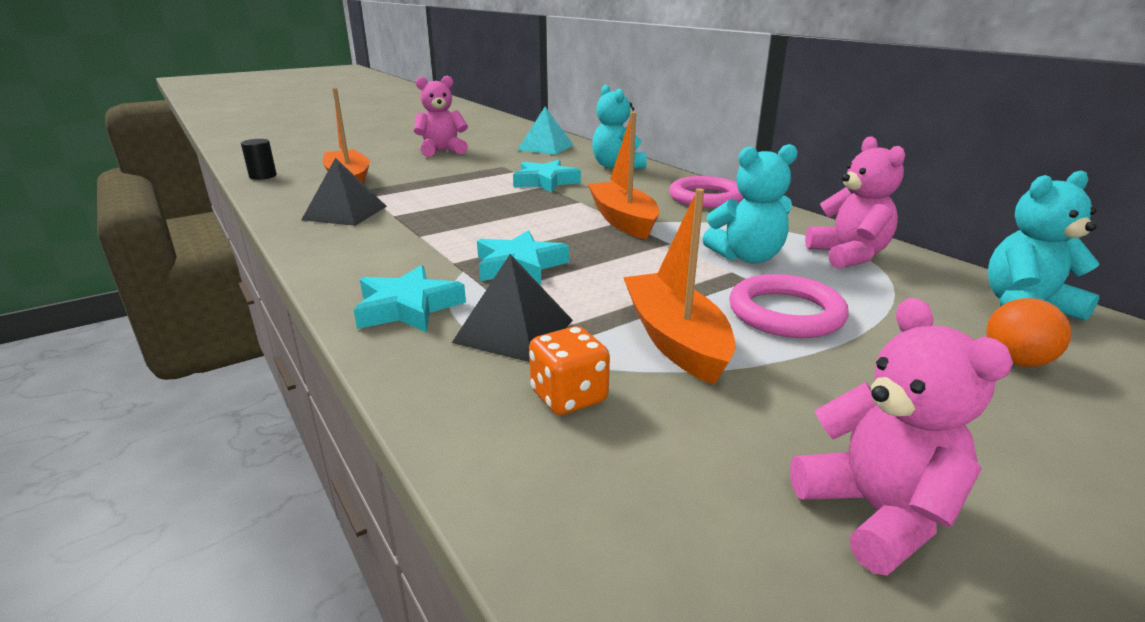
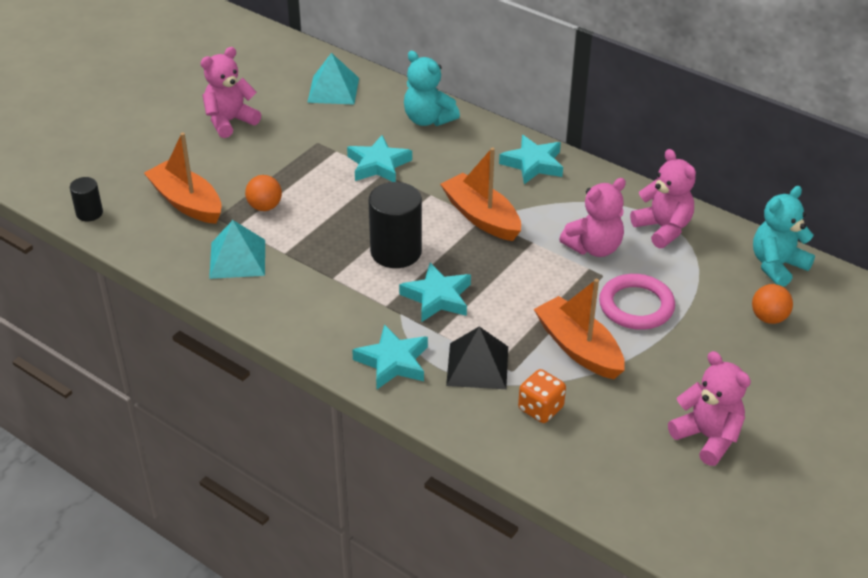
camera: 20 degrees left, 15 degrees up
(345, 213) = (237, 258): black pyramid -> turquoise pyramid
(412, 190) = (265, 207): none -> orange ball
(507, 229) = (396, 252): none -> black cylinder
(705, 198) = (533, 164): pink ring -> turquoise star
(747, 257) = (594, 247): turquoise teddy bear -> pink teddy bear

